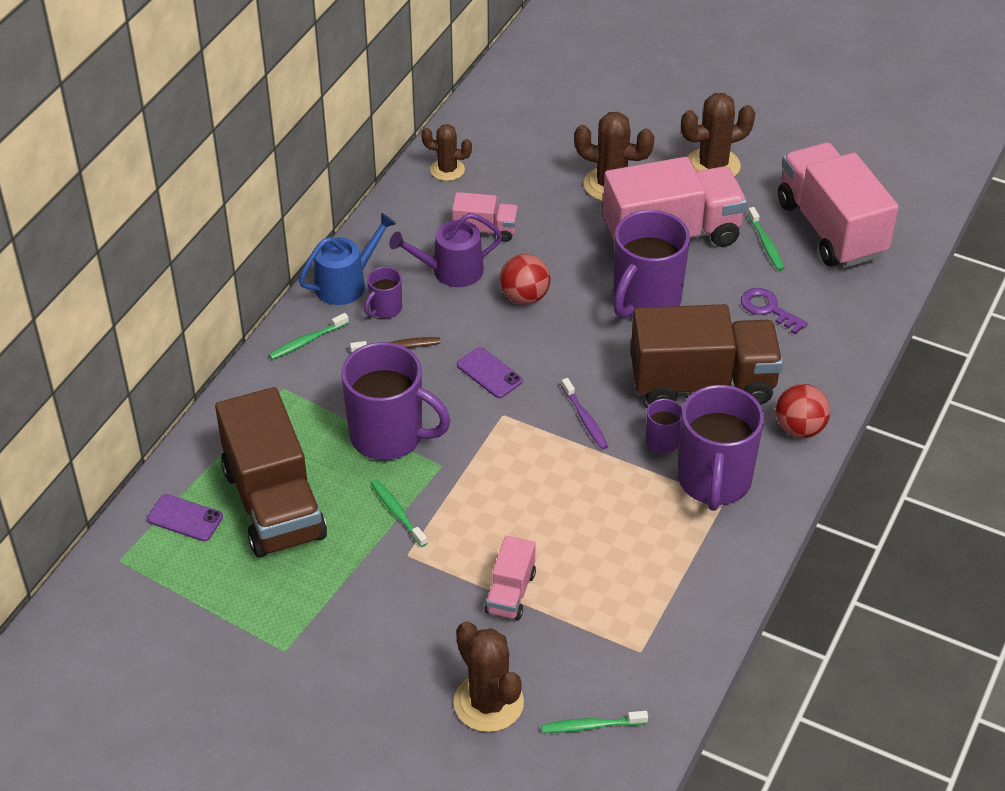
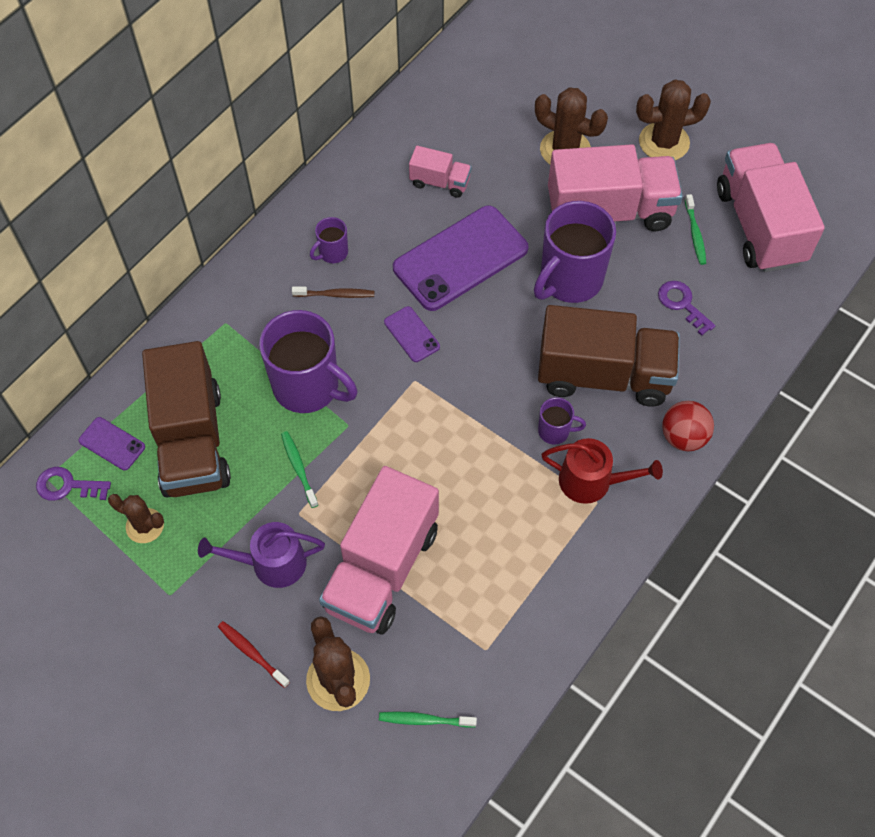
camera: 10 degrees right, 15 degrees up
(144, 564) = (67, 486): none -> purple key
(307, 341) = (256, 276): green toothbrush -> none
(346, 283) = (303, 221): blue watering can -> none
(388, 692) = (252, 653): none -> red toothbrush
(447, 170) = (419, 113): brown cactus -> brown cactus (145, 526)
(451, 271) = (400, 221): purple watering can -> purple watering can (271, 563)
(510, 593) = (382, 568): pink truck -> pink truck, size x2.09
(524, 297) = (460, 258): red ball -> purple phone
(585, 419) = (488, 396): purple toothbrush -> none
(714, 481) = (592, 481): purple mug -> red watering can

